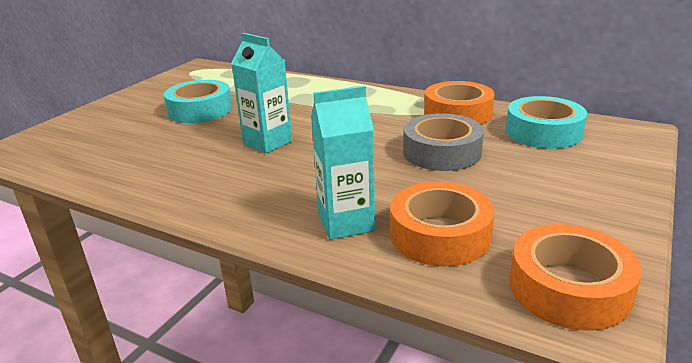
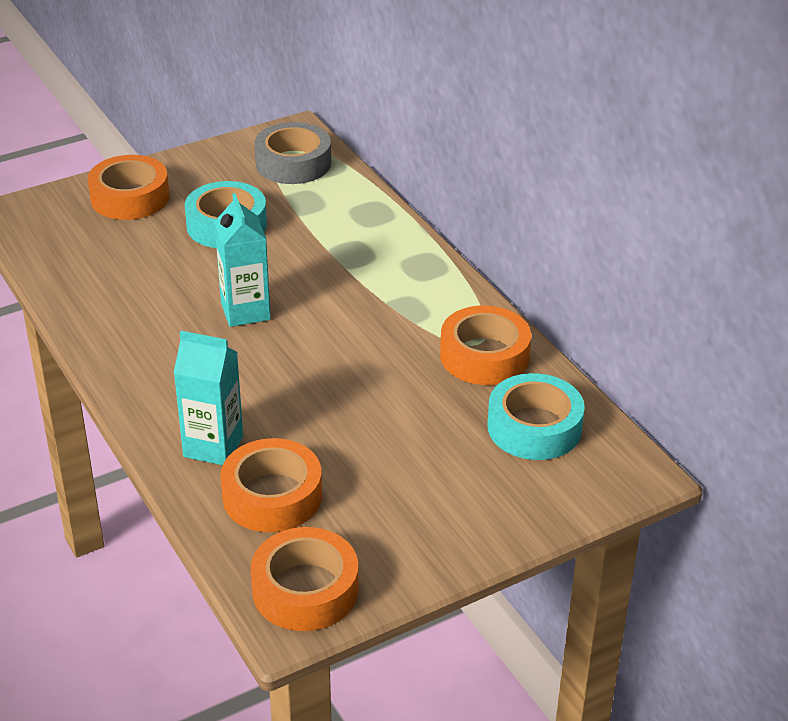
camera: 30 degrees right, 10 degrees up
(108, 117) = (130, 197): none -> orange tape
(442, 152) = (393, 405): grey tape -> grey tape (293, 163)

